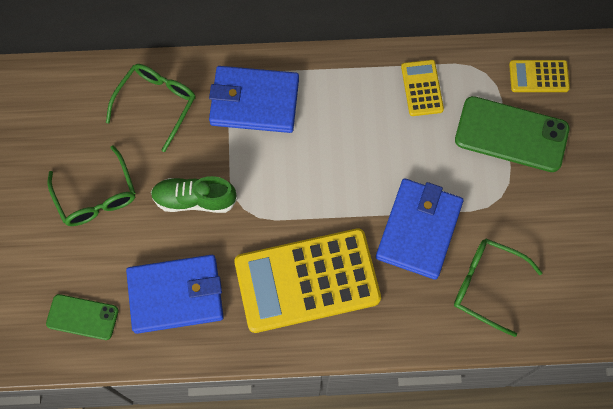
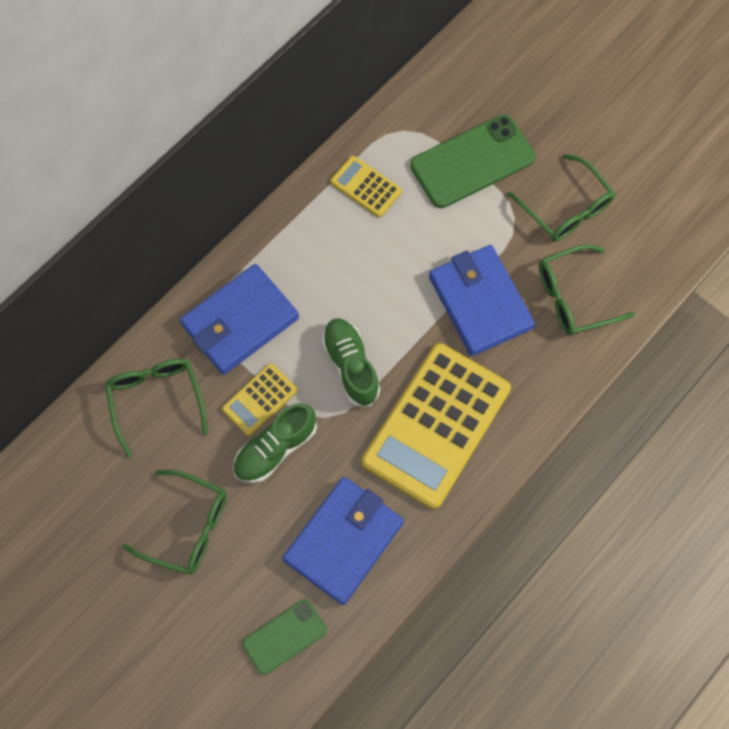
camera: 45 degrees left, 0 degrees up
(293, 192) = (351, 366): none -> green shoe
(538, 76) = (446, 97): yellow calculator -> yellow calculator (260, 399)
(544, 222) = (566, 208): none -> green glasses

